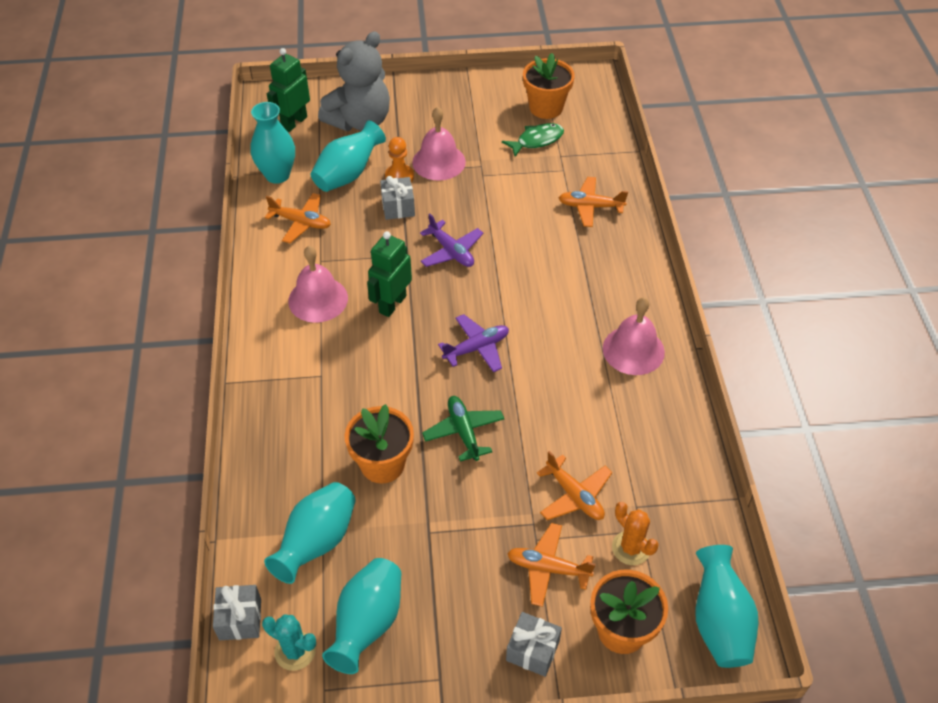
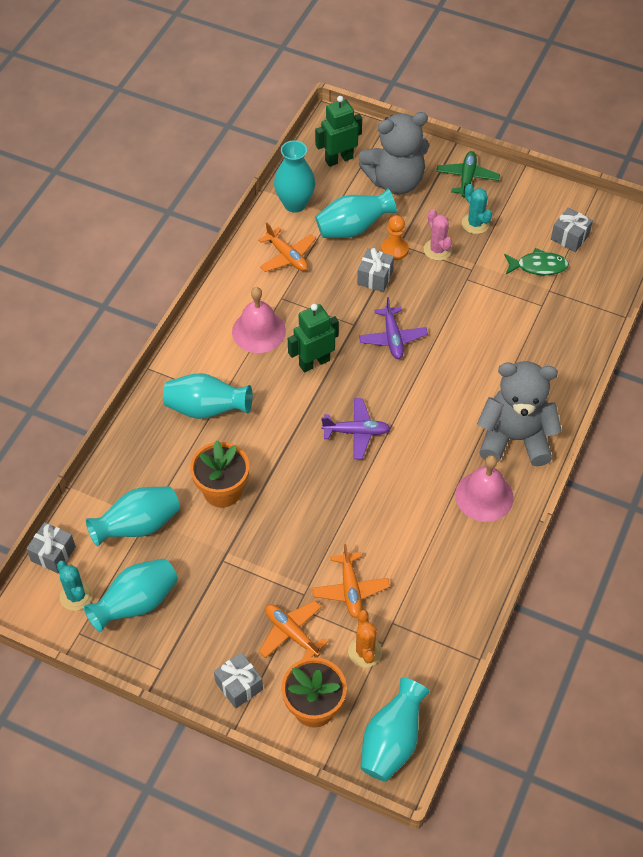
camera: 30 degrees right, 5 degrees up
(313, 394) = (206, 409): none -> turquoise vase
(439, 162) = (437, 250): pink bell -> pink cactus
(457, 128) = (475, 223): none -> turquoise cactus
(464, 432) = (300, 496): green plane -> green plane (467, 178)
(546, 108) = (569, 237): orange flower pot -> grey gift
(590, 207) = (541, 351): orange plane -> none
(622, 288) = (515, 438): none -> grey teddy bear

